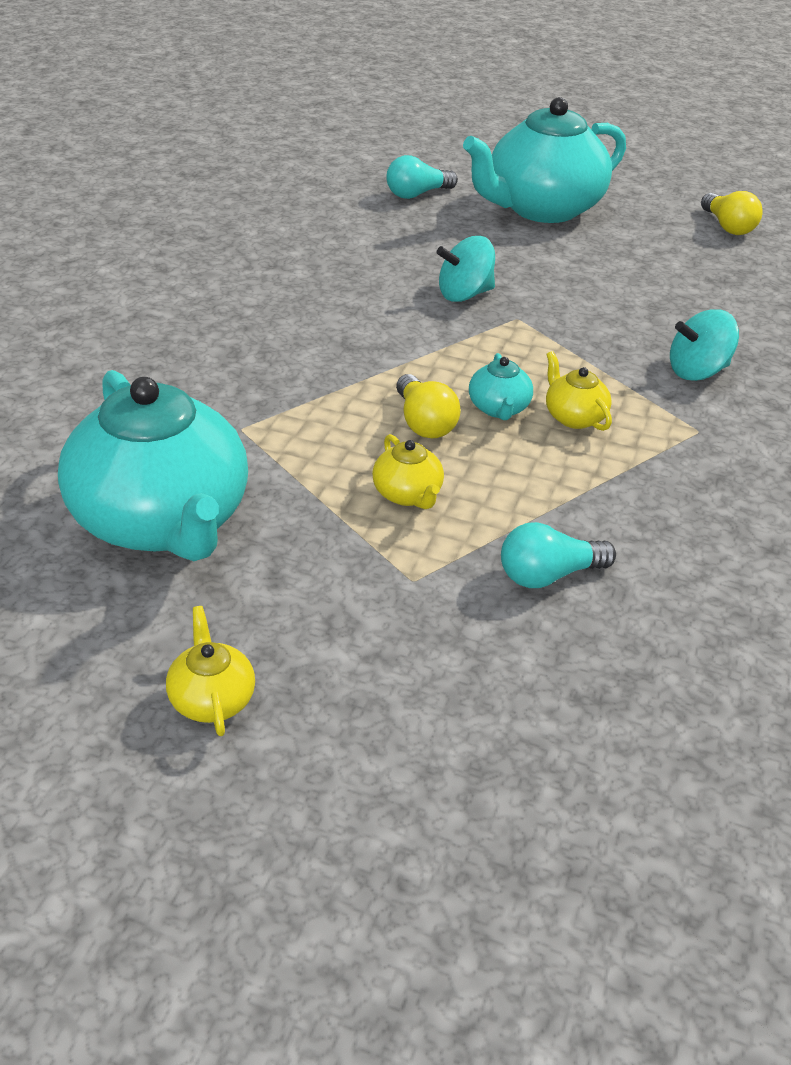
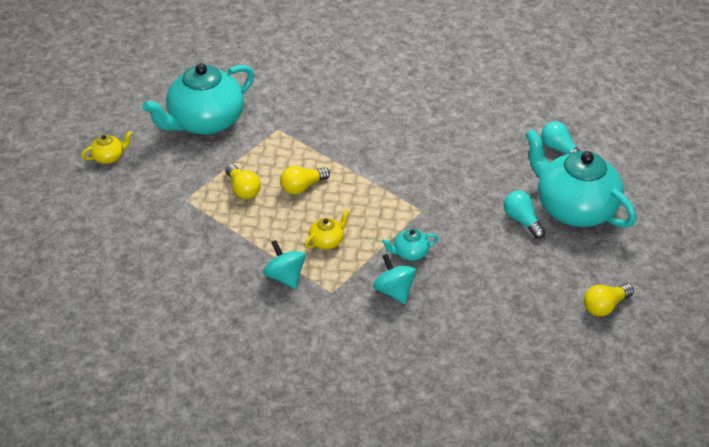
camera: 80 degrees right, 5 degrees up
(407, 495) = (243, 189): yellow teapot -> yellow light bulb
(464, 294) = (438, 186): turquoise spinning top -> turquoise spinning top (285, 276)
(498, 409) = (324, 212): turquoise teapot -> turquoise teapot (410, 253)
(548, 575) = (197, 241): turquoise light bulb -> turquoise light bulb (522, 220)

